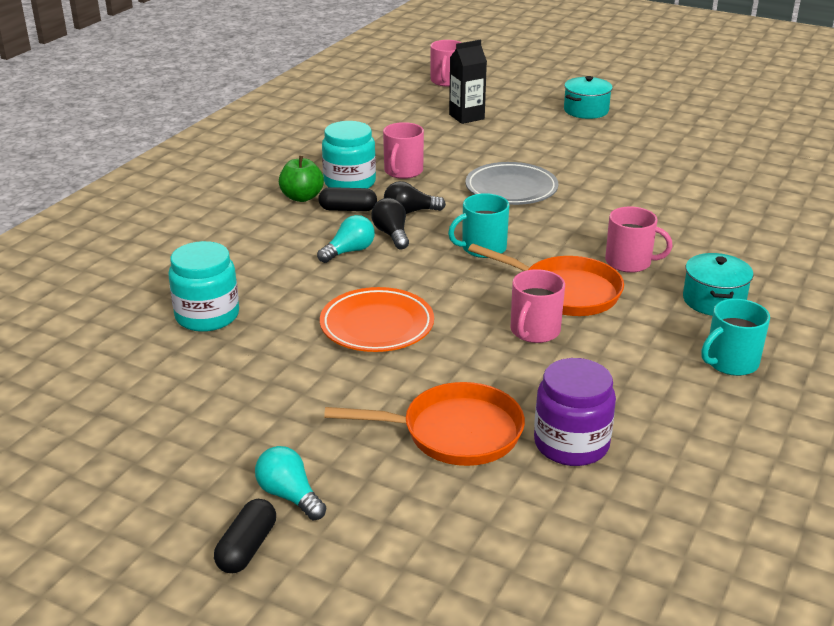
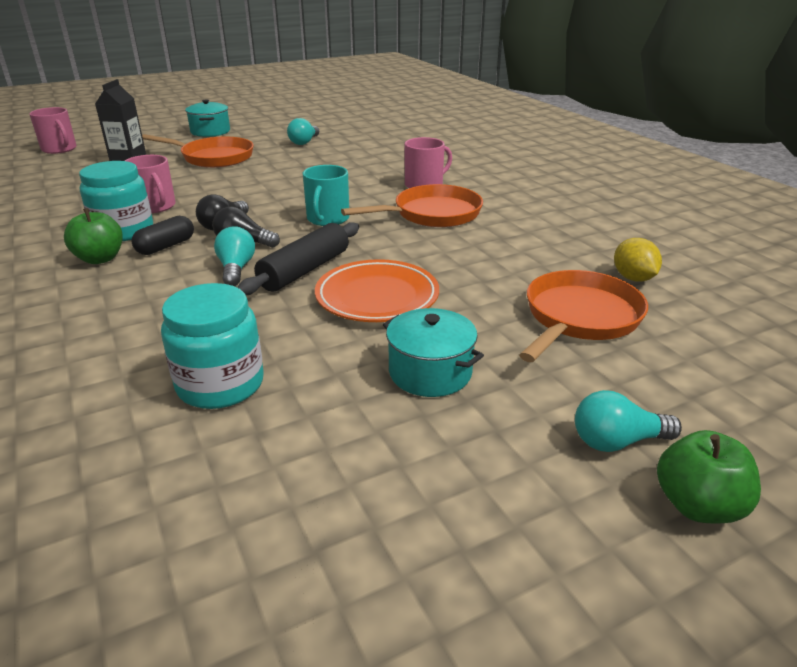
camera: 55 degrees left, 0 degrees up
(247, 548) = (697, 505): black capsule -> green apple
(381, 278) = (305, 270): none -> black rolling pin
(511, 189) = (264, 183): grey plate -> none
(530, 142) = (213, 157): none -> orange pan
(534, 331) = (470, 241): pink mug -> none
(571, 444) = (633, 278): purple jar -> yellow lemon
(637, 161) = (304, 142): none -> turquoise light bulb
(713, 300) = (504, 181): turquoise pot -> turquoise pot (430, 372)
(730, 362) = (579, 200): turquoise mug -> none

